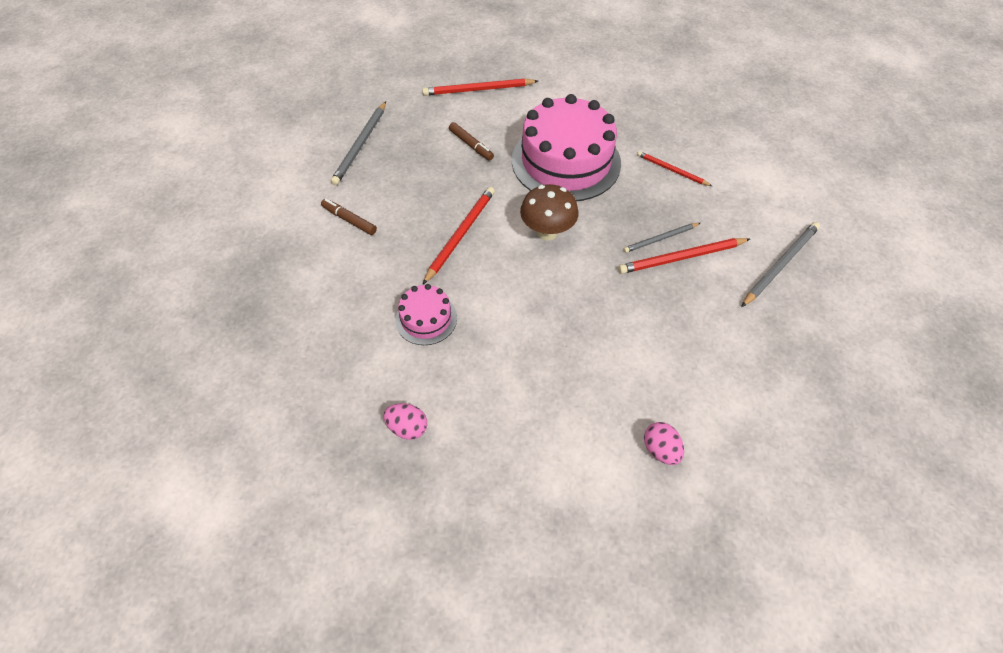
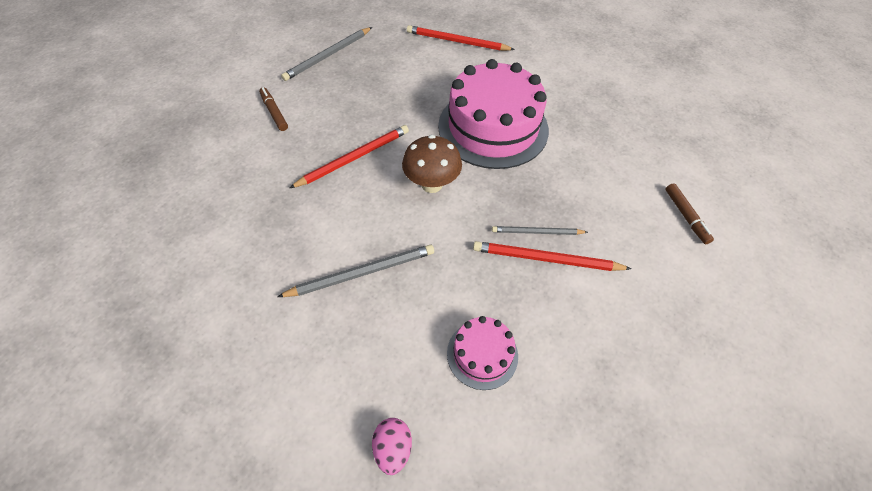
camera: 25 degrees right, 0 degrees up
(407, 428) = (185, 310): pink egg -> none
(426, 319) = (272, 219): pink cake -> pink cake (482, 354)
(471, 145) = (418, 85): brown marker -> brown marker (686, 216)
(671, 170) = (592, 170): red pencil -> none
(780, 265) = (650, 309): grey pencil -> grey pencil (362, 273)

